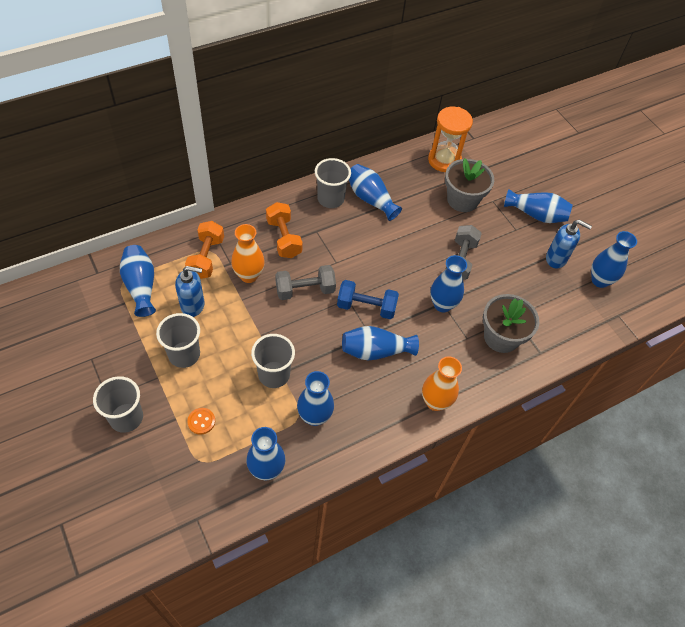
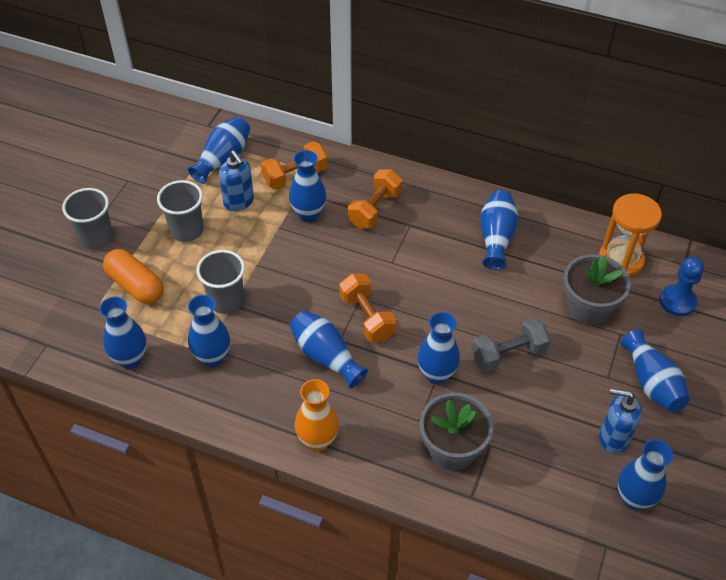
camera: 55 degrees right, 5 degrees down
(201, 421) = (135, 285): orange button -> orange capsule
(249, 275) = (308, 214): orange vase -> blue vase
(305, 290) = (336, 261): grey dumbbell -> none
(330, 199) = (459, 210): grey cup -> none
(366, 307) = (367, 317): blue dumbbell -> orange dumbbell
(495, 161) = (677, 301): none -> blue pawn
(556, 259) = (613, 438): blue soap dispenser -> blue soap dispenser turned 120 degrees clockwise

